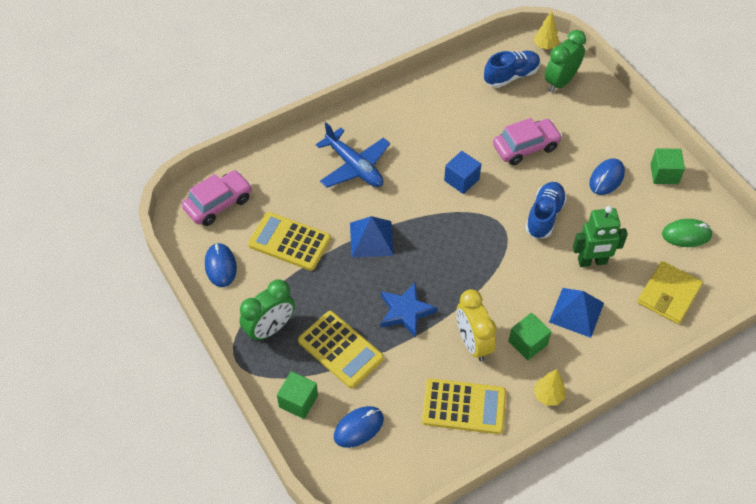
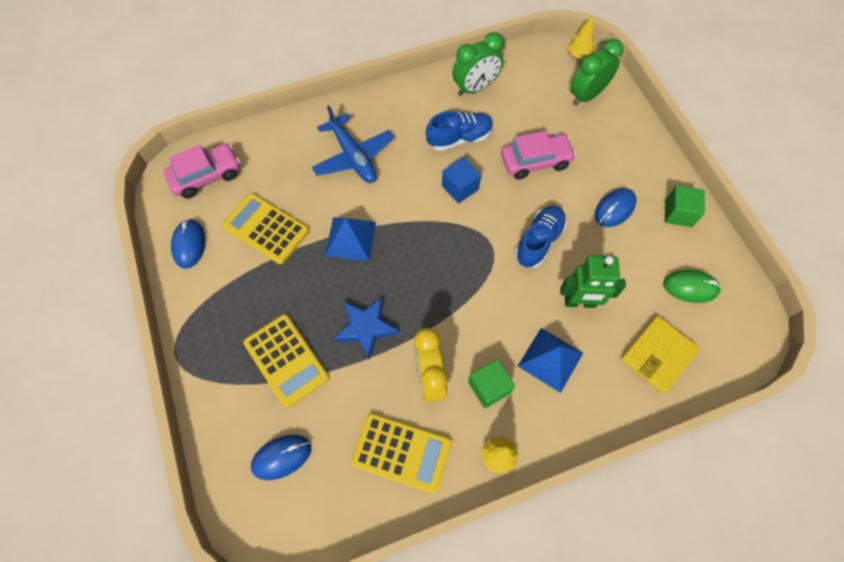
camera: 10 degrees right, 10 degrees up
(270, 329) = (219, 323): green clock -> green clock (475, 88)
(298, 401) = (226, 413): green cube -> none
(511, 76) = (536, 82): blue shoe -> blue shoe (459, 138)

